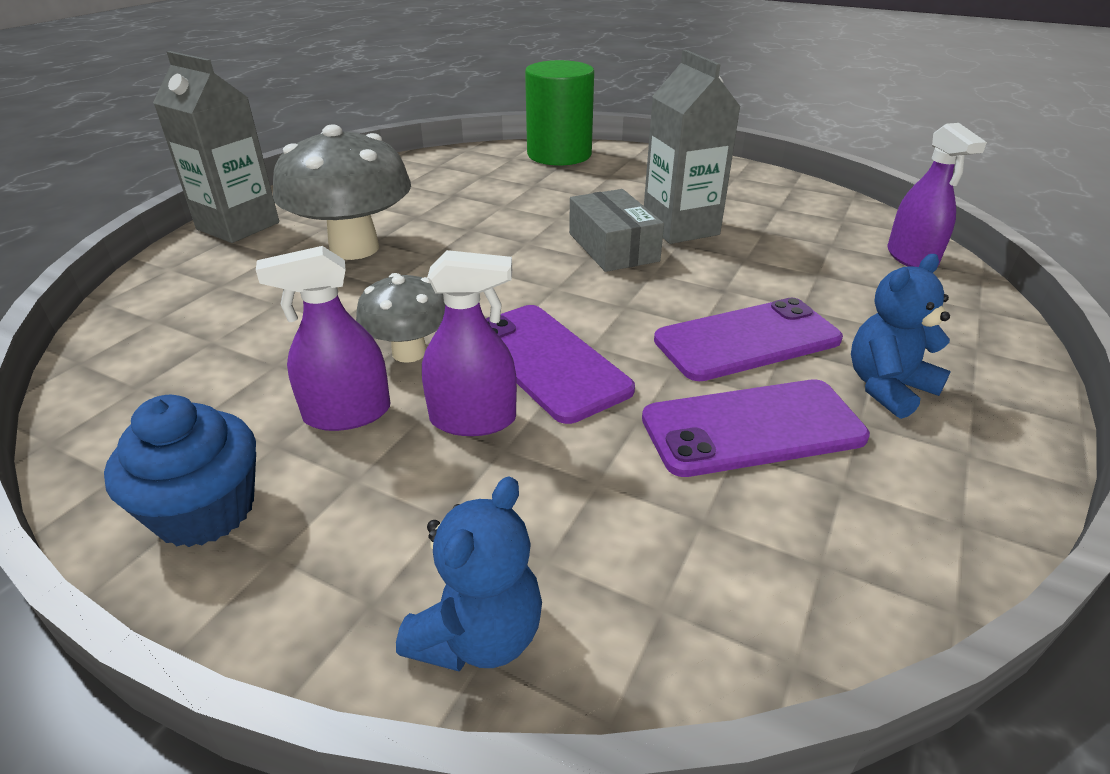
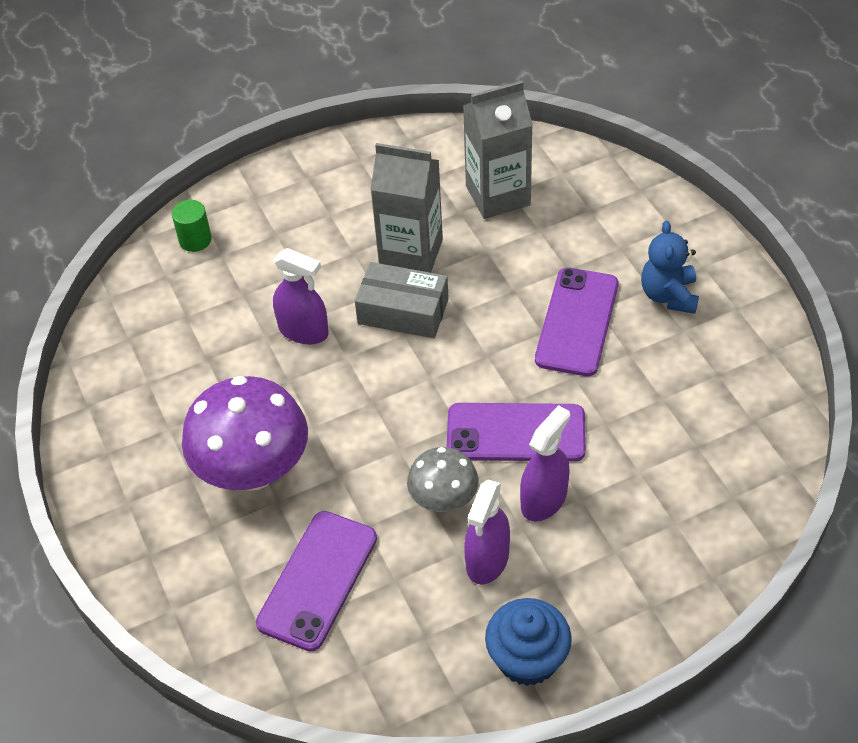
camera: 50 degrees left, 15 degrees up
(238, 226) = (126, 537): grey carton -> grey carton (498, 195)
(354, 248) = (253, 470): grey mushroom -> purple mushroom
(478, 635) = (700, 572): blue teddy bear -> none
(559, 154) = (195, 240): green cylinder -> green cylinder, size x0.46
(752, 428) = (652, 378): purple phone -> purple phone (317, 580)
(911, 258) = (563, 168): purple spray bottle -> purple spray bottle (303, 331)

